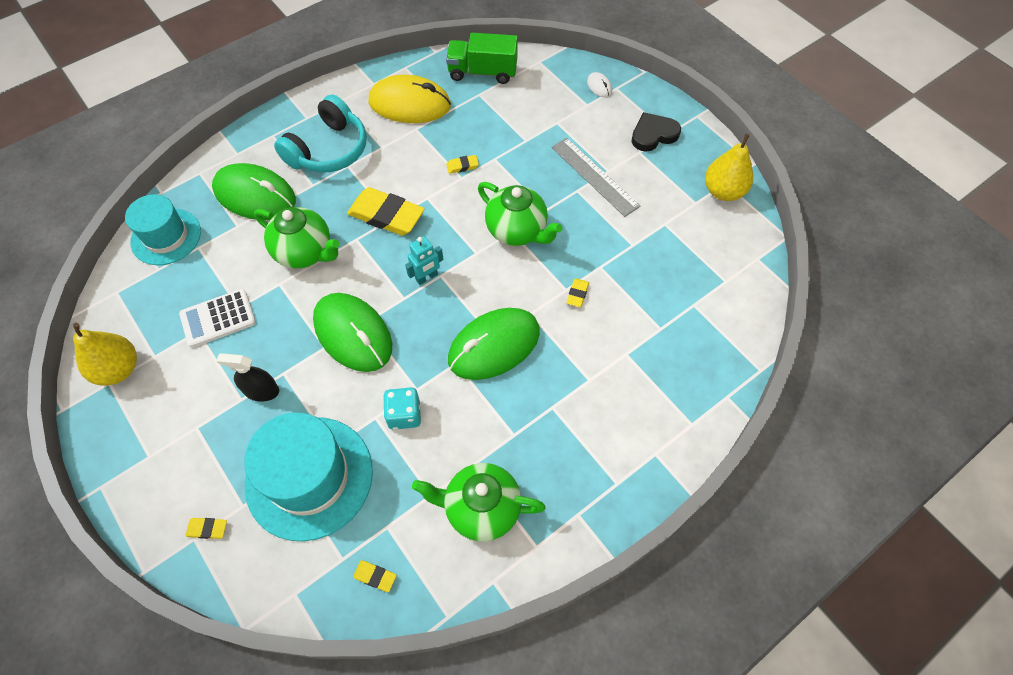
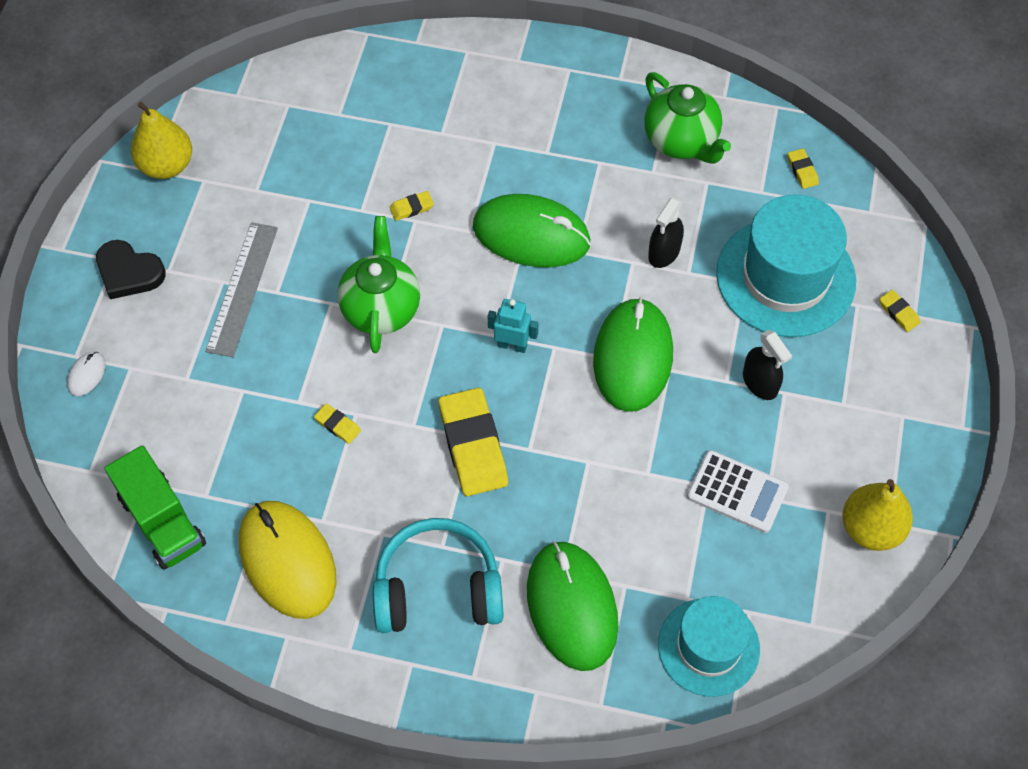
camera: 130 degrees left, 0 degrees up
(305, 252) = (591, 483): green teapot -> none
(404, 415) = (664, 252): turquoise dice -> black spray bottle

